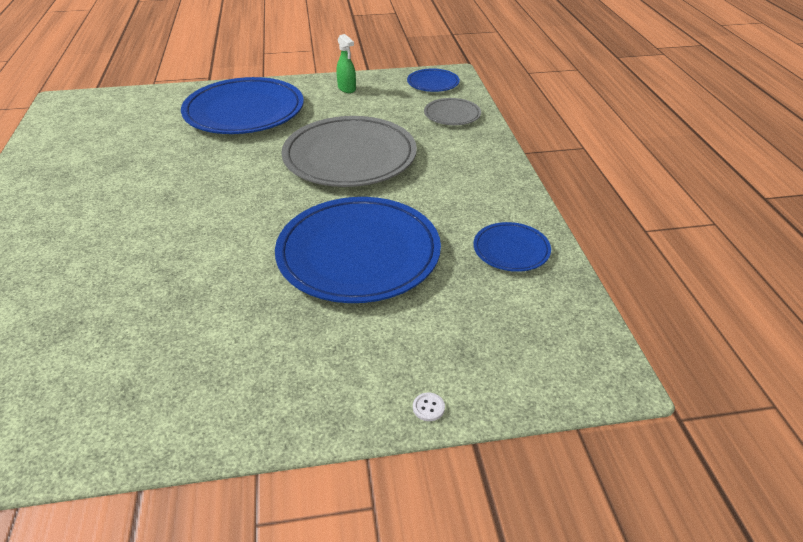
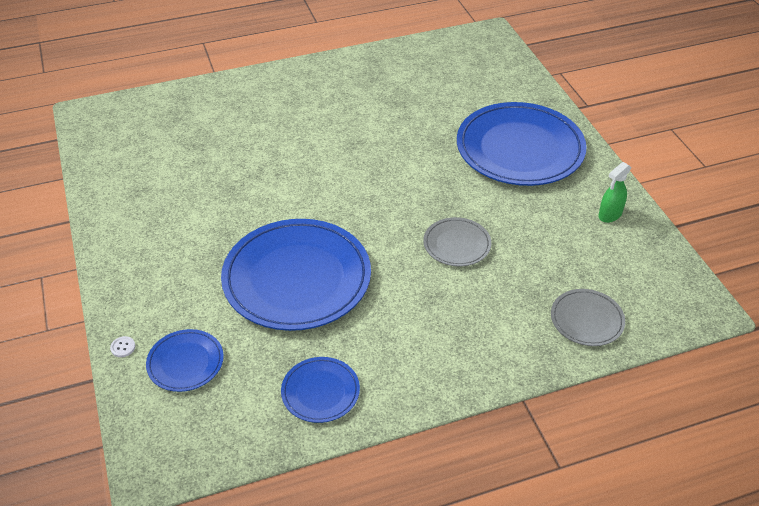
camera: 80 degrees right, 5 degrees up
(350, 157) = (457, 244): grey plate -> grey plate, size x0.47
(433, 83) = (667, 292): blue plate -> blue plate (185, 362)

